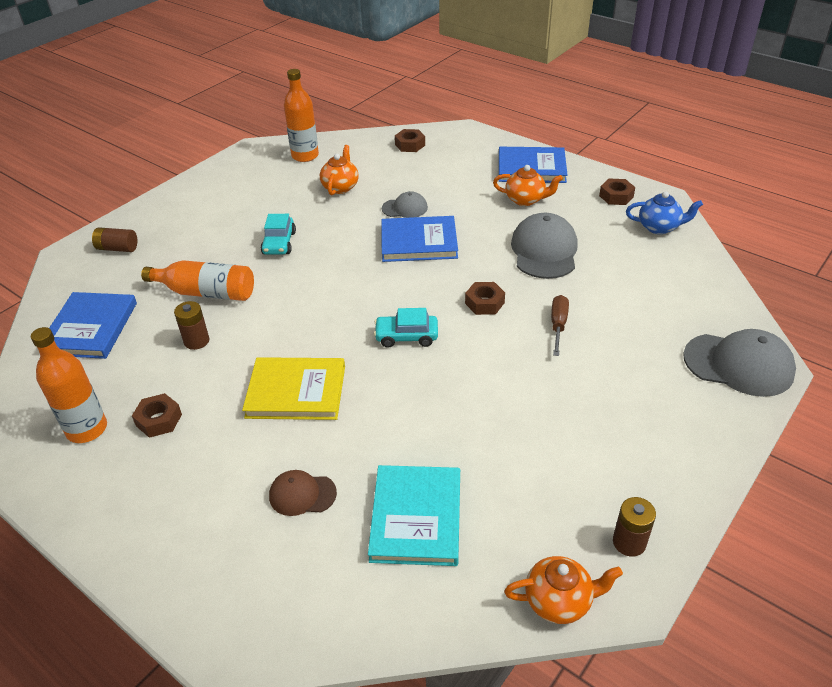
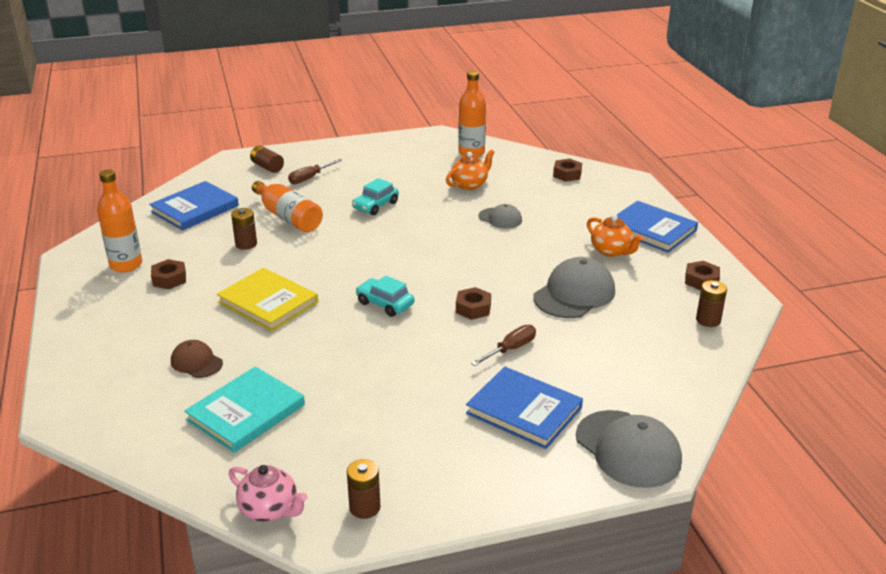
camera: 35 degrees right, 10 degrees down
(178, 242) = (309, 178): none -> brown screwdriver
(419, 242) = (479, 246): blue book -> blue book (524, 411)
(559, 601) = (270, 510): orange teapot -> pink teapot
(659, 227) = (708, 320): blue teapot -> brown battery

